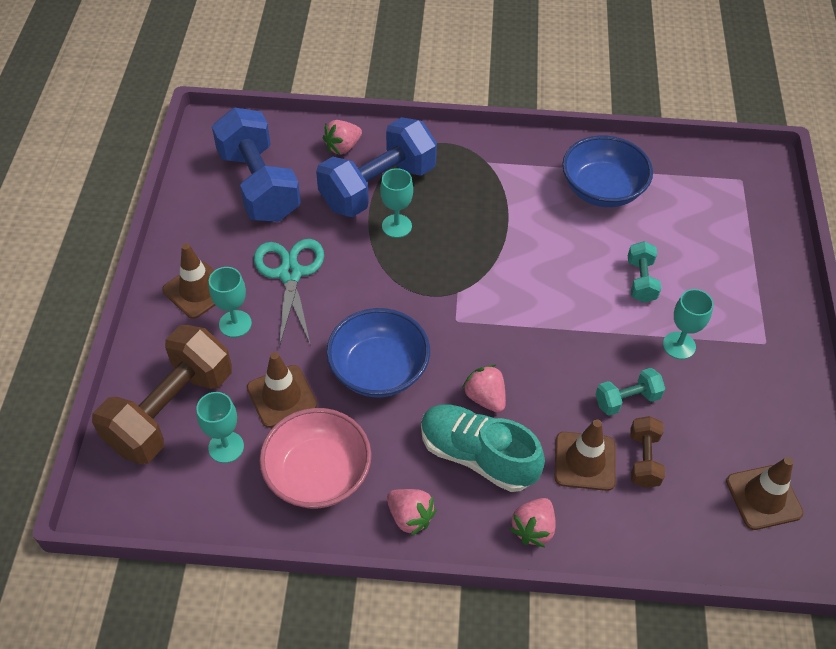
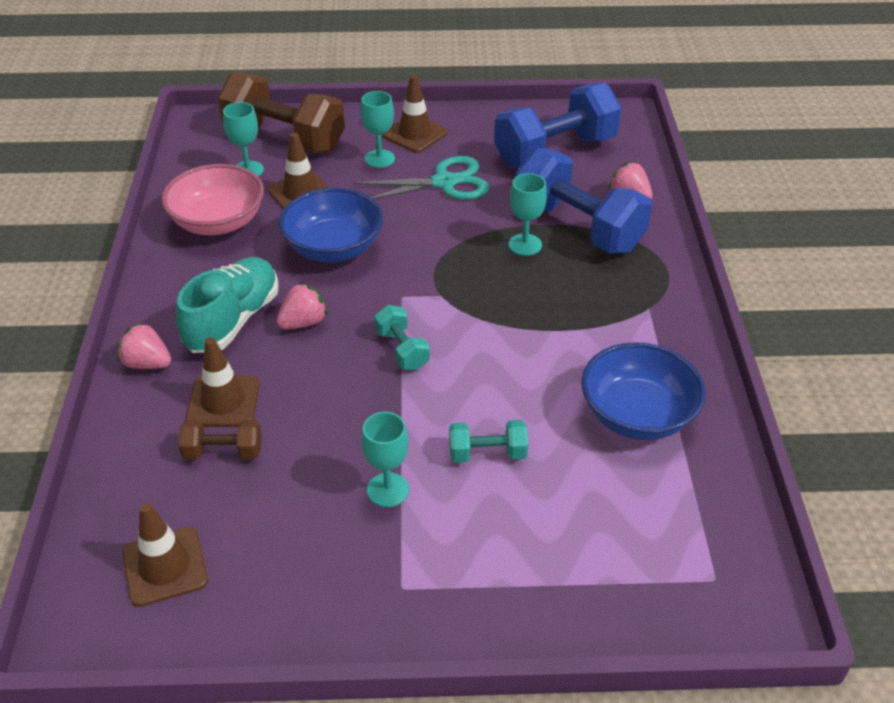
camera: 85 degrees right, 10 degrees down
(410, 517) = (169, 280): pink strawberry -> none
(627, 400) = (304, 438): turquoise dumbbell -> turquoise dumbbell (402, 350)

